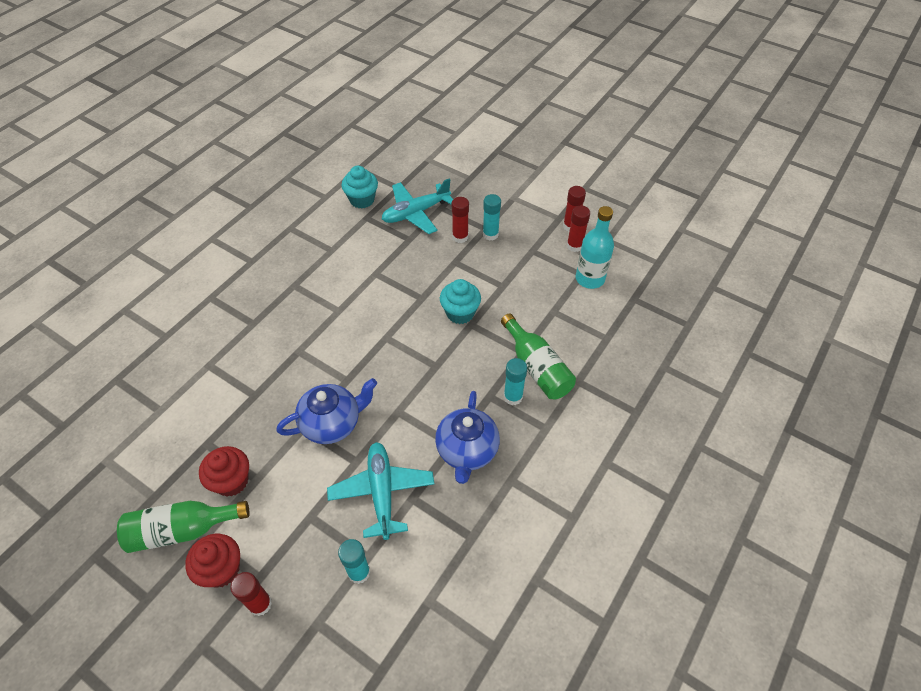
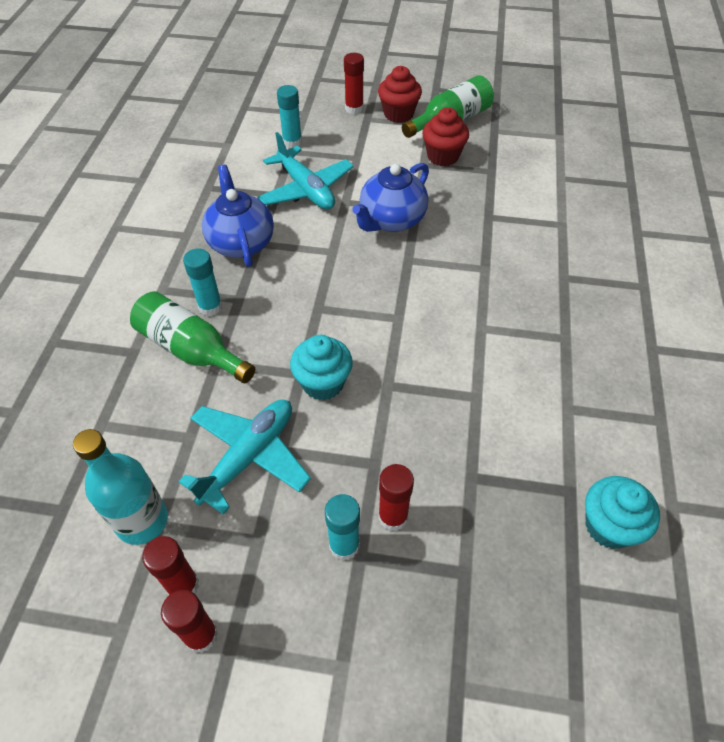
camera: 155 degrees right, 0 degrees up
(416, 213) = (498, 538): turquoise plane -> turquoise plane (249, 456)

